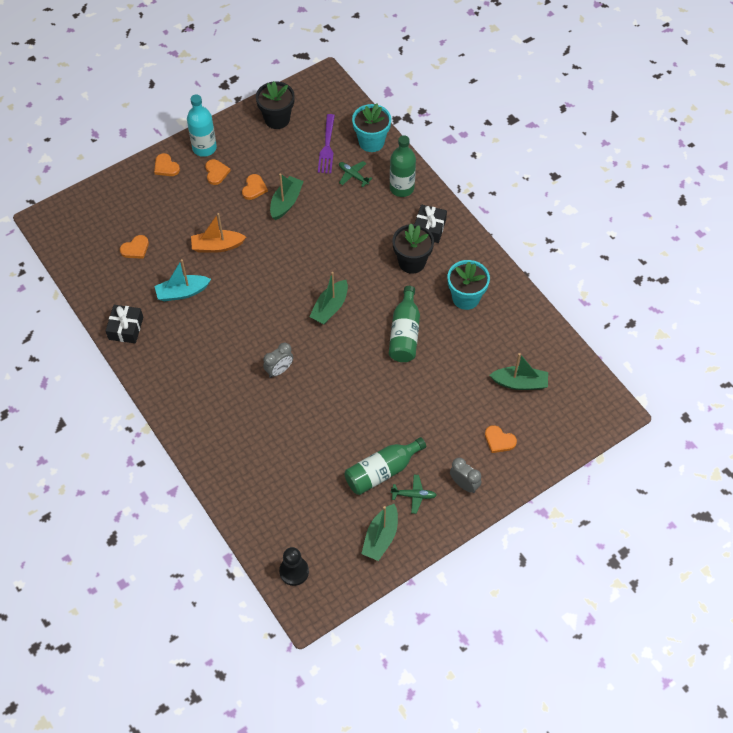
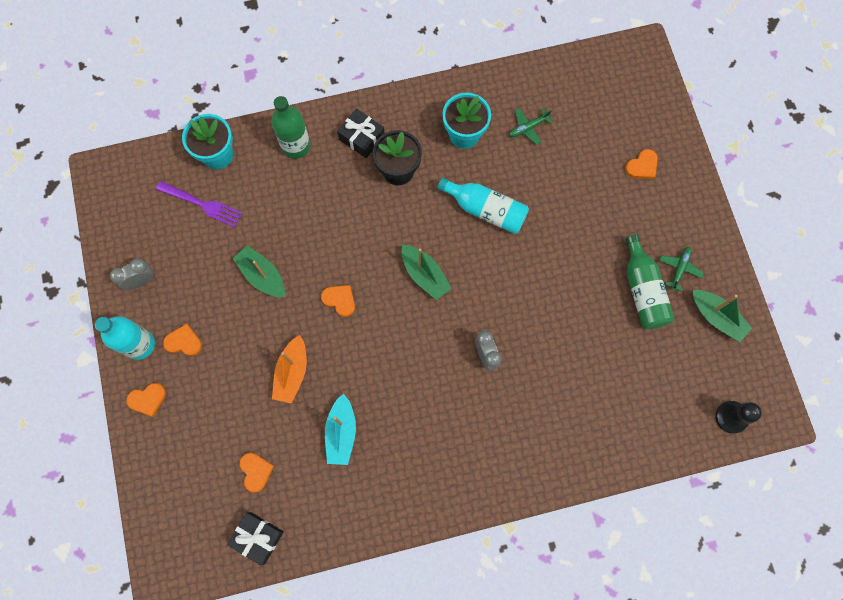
camera: 70 degrees left, 15 degrees up
(126, 328) = (366, 514): black gift -> black gift (258, 537)
(254, 188) = (226, 305): orange heart -> orange heart (339, 300)
(277, 119) = (135, 247): black flower pot -> none
(353, 175) = (256, 190): green plane -> green plane (528, 128)
(404, 333) = (485, 210): green bottle -> turquoise bottle
(464, 484) = (681, 217): grey clock -> grey clock (141, 281)
(520, 383) = (583, 122): green boat -> none

